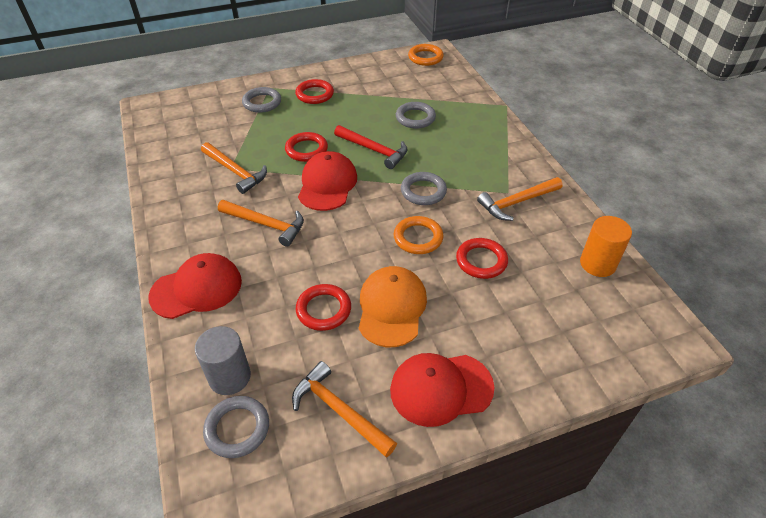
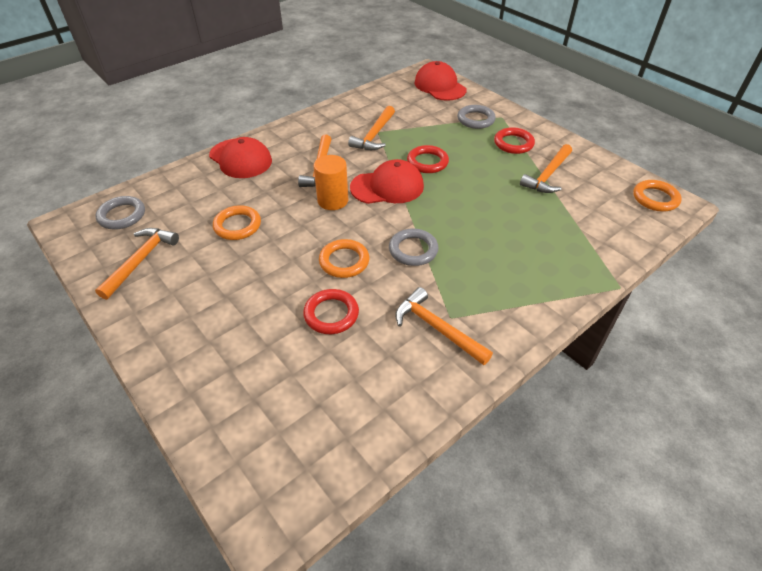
camera: 70 degrees right, 0 degrees up
(229, 377) = (164, 199): grey cylinder -> none
(323, 310) = (237, 225): red ring -> orange ring
(369, 92) = (547, 175): none -> orange hammer
(374, 150) = (455, 202): red hammer -> none
(391, 308) = (250, 264): orange cap -> none
(415, 118) = (530, 217): grey ring -> none
(441, 388) = (168, 316): red cap -> red cap (440, 86)
(597, 264) = (367, 422): orange cylinder -> orange cylinder (333, 200)

